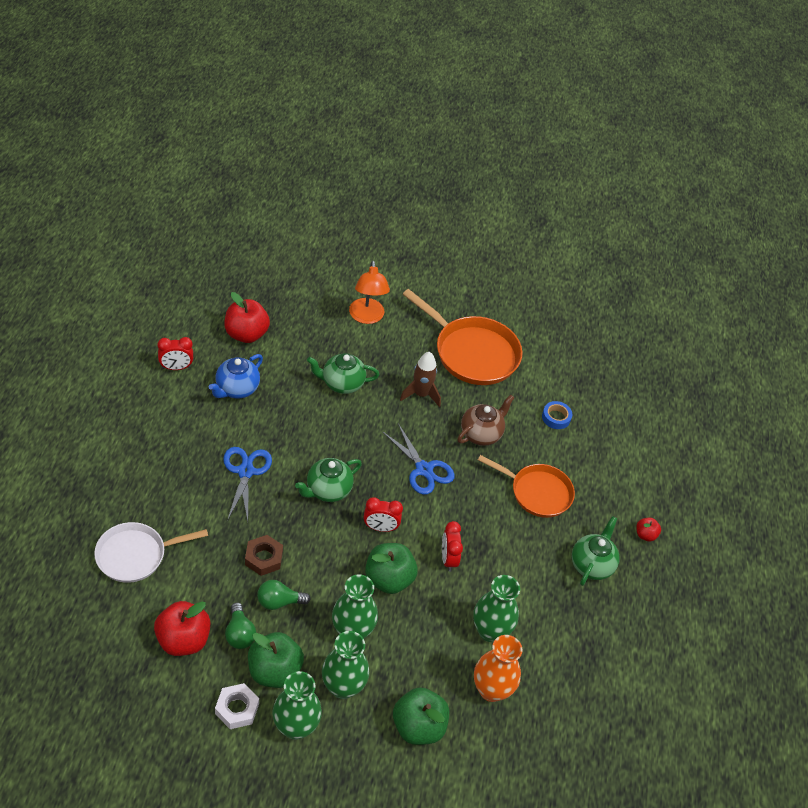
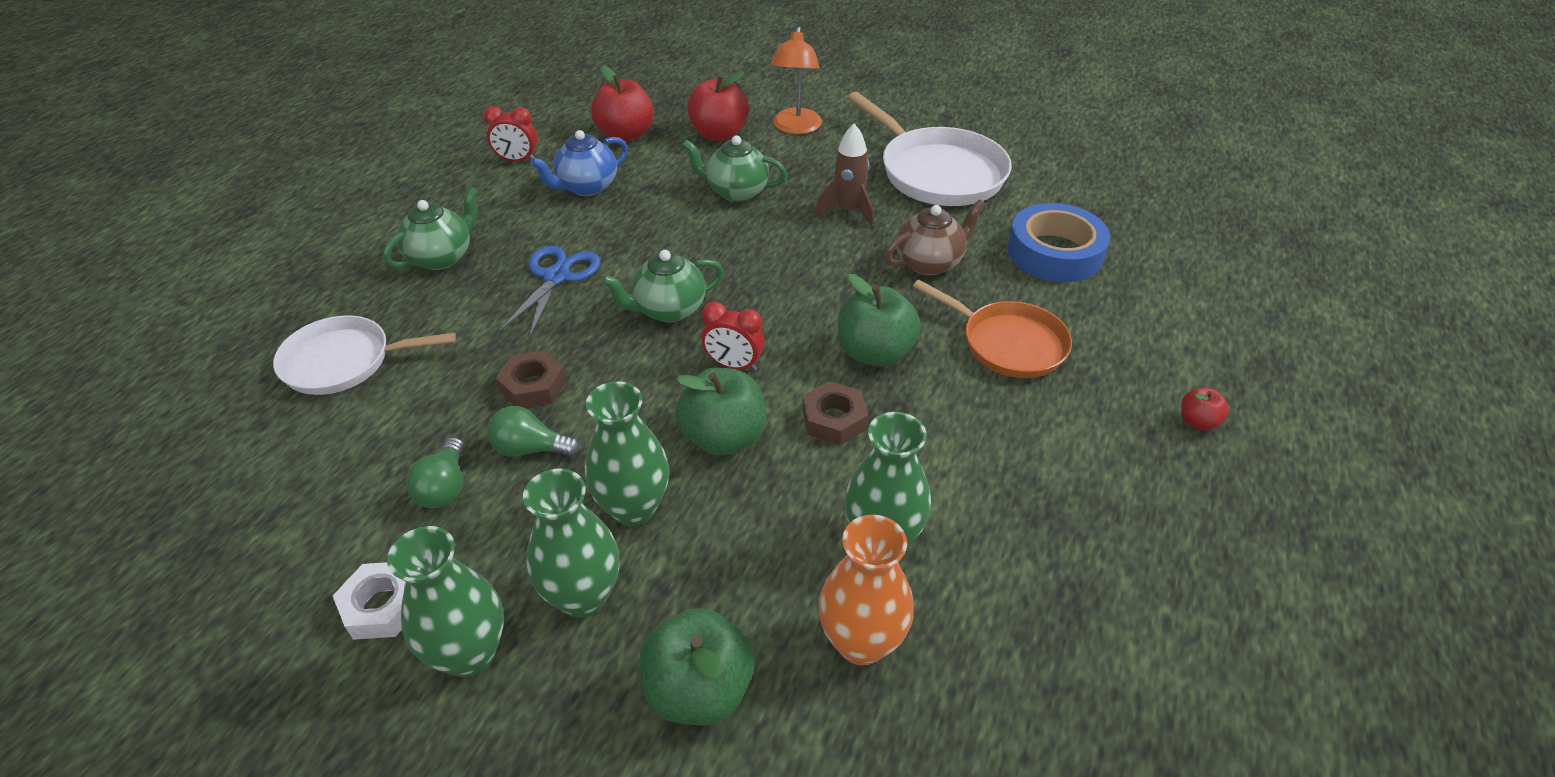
camera: 20 degrees right, 5 degrees down
(183, 640) = (351, 485): red apple -> red apple (719, 134)
(274, 671) = (475, 553): green apple -> green apple (875, 353)
(424, 469) = (827, 298): blue scissors -> none
(448, 559) = (834, 419): red clock -> brown nut
(472, 353) = (937, 172): orange pan -> white pan
(556, 417) = (1054, 253): blue tape -> blue tape, size x2.05
(591, 565) = (1091, 456): green teapot -> green teapot (442, 257)

